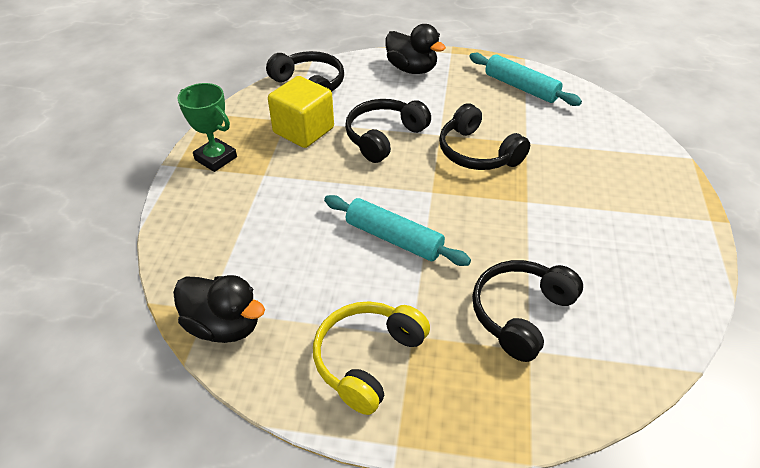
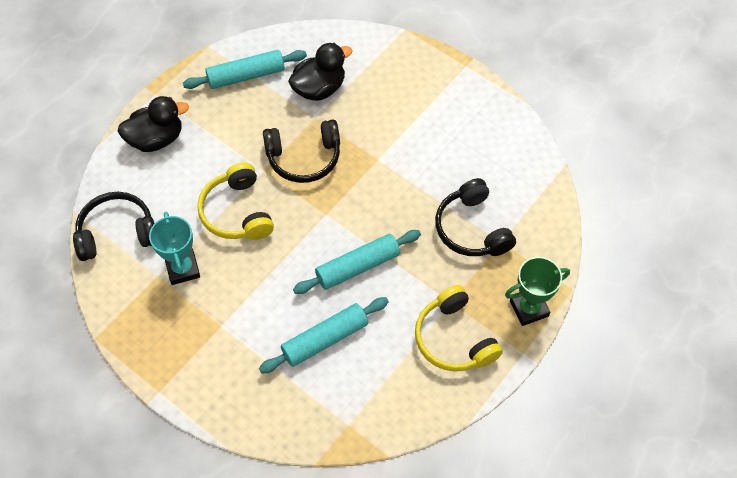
camera: 60 degrees left, 15 degrees up
(216, 158) = (171, 355): green trophy -> green trophy (529, 308)
(224, 326) = (371, 418): black duck -> black duck (319, 88)
(295, 249) = (325, 339): none -> turquoise rolling pin
(303, 130) = (183, 269): yellow cube -> turquoise trophy
(384, 137) = (237, 212): black headphones -> yellow headphones

